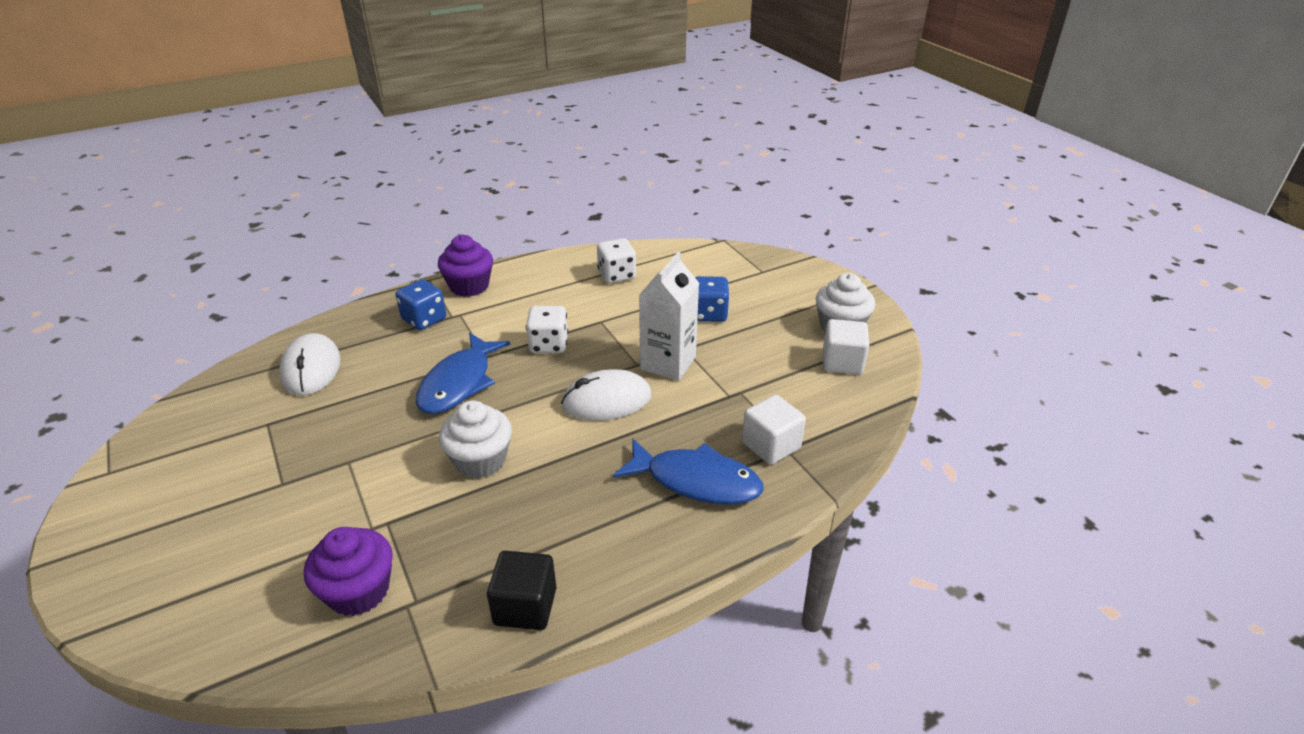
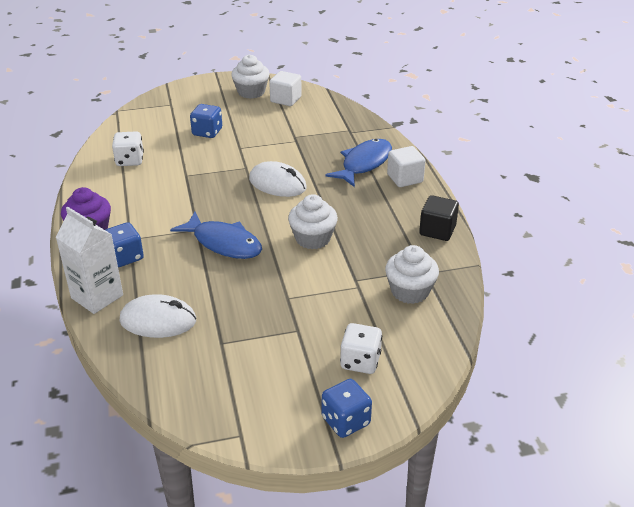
camera: 75 degrees left, 0 degrees up
(99, 561) = (345, 421): none -> blue dice
(358, 591) = (410, 291): purple cupcake -> white cupcake
(548, 345) = (201, 200): white dice -> white dice (360, 361)
(606, 400) = (277, 183): white mouse -> white mouse turned 60 degrees counterclockwise
(668, 363) = (251, 156): white carton -> white carton (97, 296)
(771, 445) = (346, 136): white cube -> white cube (405, 178)

